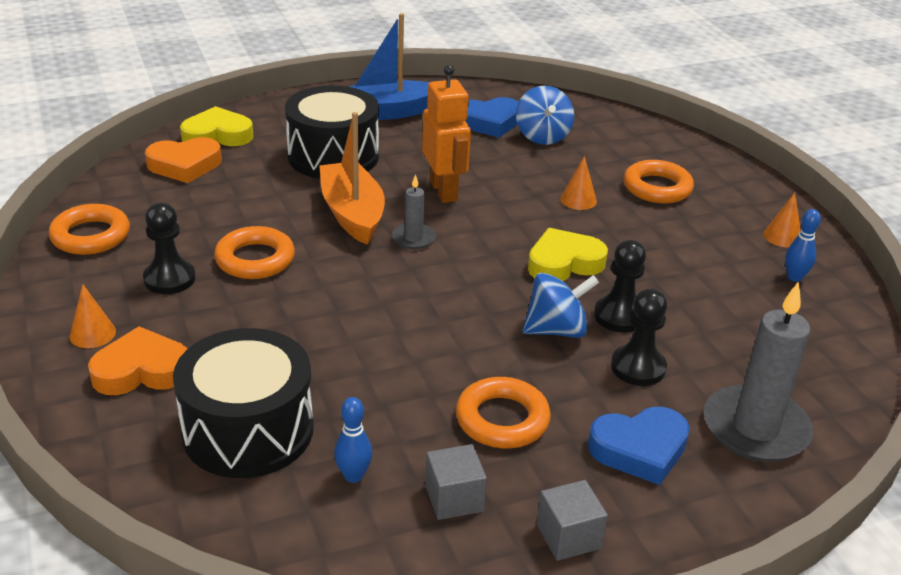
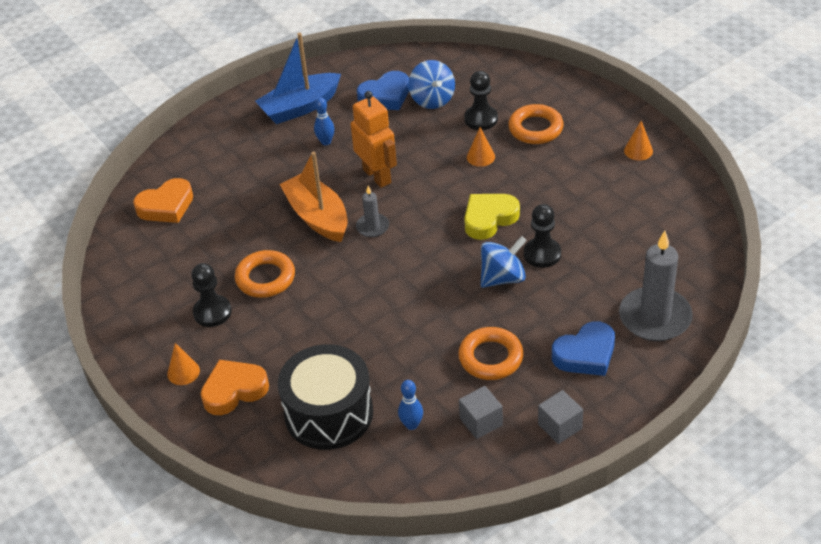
camera: 10 degrees left, 10 degrees up
(91, 236) = (132, 292): orange ring -> none
(217, 135) = (176, 169): yellow heart -> none
(333, 156) = (277, 165): black drum -> none
(638, 367) = (567, 292): black pawn -> black pawn (481, 119)
(794, 277) = (654, 186): blue bowling pin -> blue bowling pin (326, 142)

